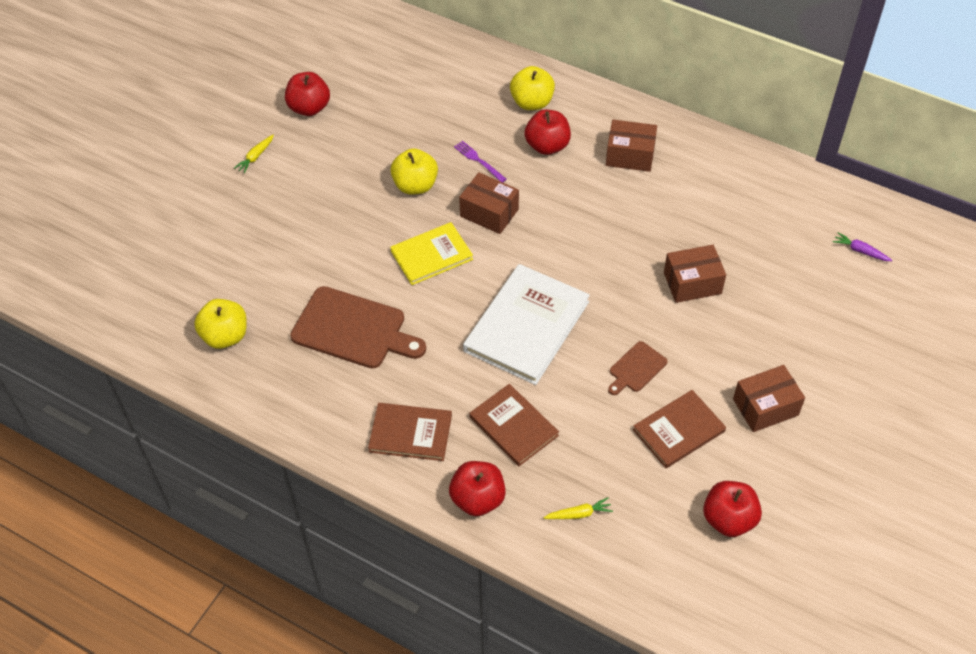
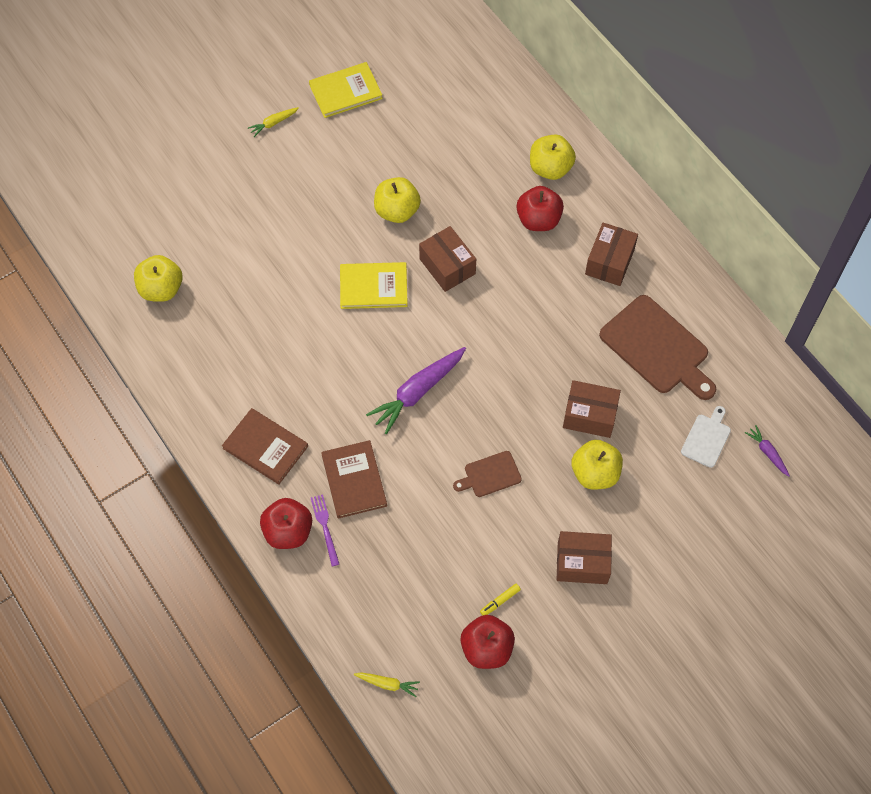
camera: 25 degrees right, 10 degrees up
(309, 108) = (345, 91): red apple -> yellow book
(353, 329) = (269, 329): brown cutting board -> brown cutting board (657, 348)
(479, 161) = (467, 209): purple fork -> purple fork (325, 527)
(526, 326) = (417, 392): white book -> purple carrot
(579, 514) = (364, 584): yellow carrot -> yellow carrot (387, 684)
(630, 155) = (609, 262): brown box -> brown box turned 75 degrees clockwise
(678, 430) = (492, 549): brown book -> none
(714, 472) = (500, 601): none -> yellow marker
(727, 328) = (595, 473): none -> yellow apple
(803, 260) = (706, 438): none -> white cutting board

